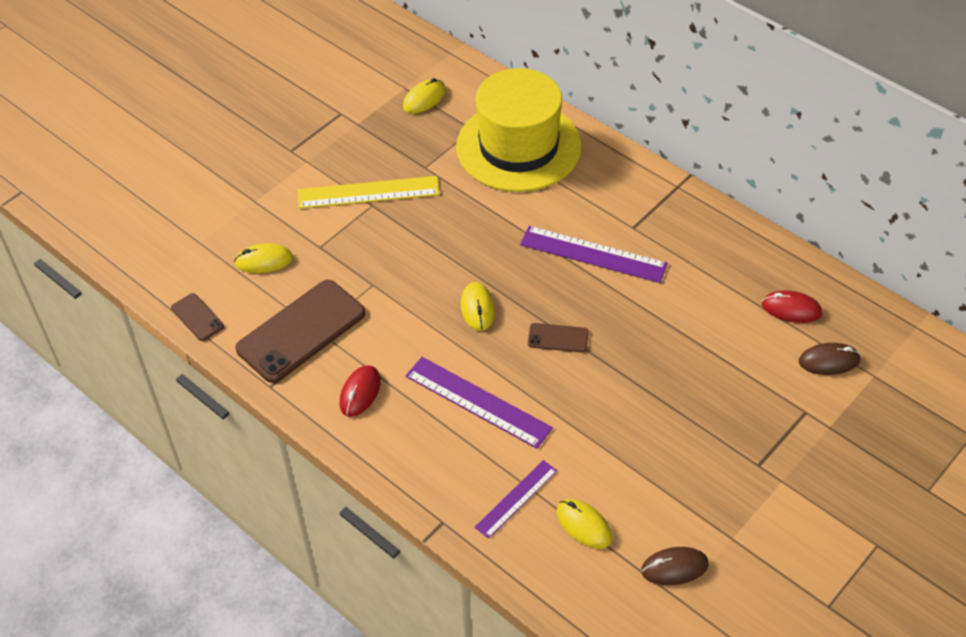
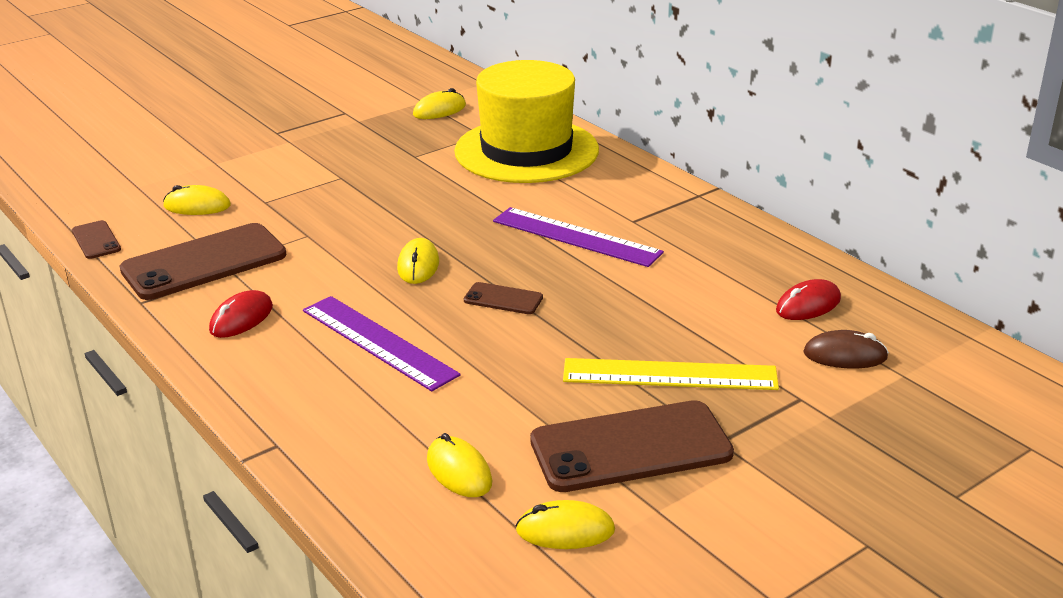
camera: 10 degrees right, 20 degrees down
(368, 192) = (342, 168): yellow ruler -> yellow ruler (669, 374)
(516, 498) = (382, 434): purple ruler -> none
(674, 568) = (565, 530): brown mouse -> yellow mouse
(698, 481) = (630, 447): none -> brown phone
(791, 309) = (808, 305): red mouse -> red mouse turned 60 degrees counterclockwise

